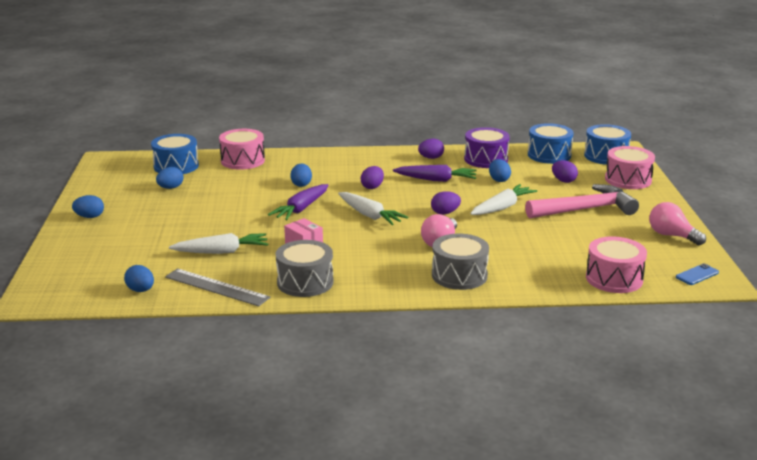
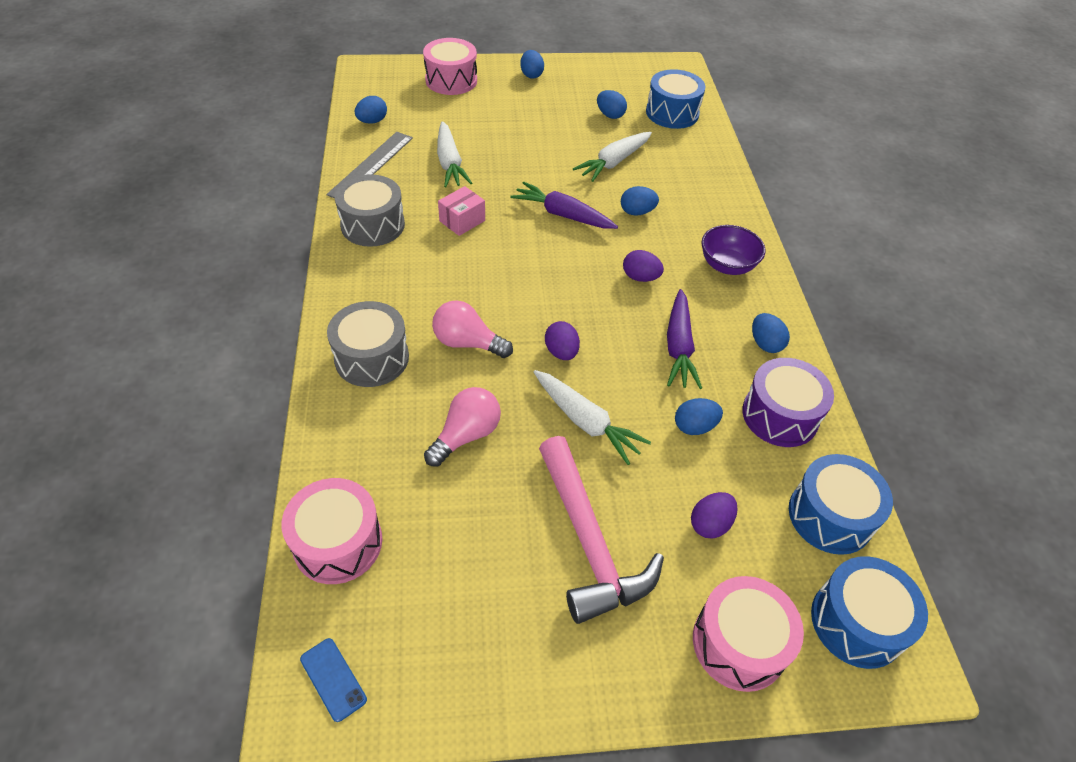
camera: 85 degrees right, 25 degrees up
(243, 160) = (702, 160): pink drum -> pink drum (451, 80)
(360, 162) = (727, 265): none -> purple bowl
(370, 215) = (547, 275): white carrot -> white carrot (613, 162)
(431, 158) = (765, 344): purple egg -> blue egg
(672, 236) = (486, 672): pink light bulb -> pink light bulb (466, 435)

